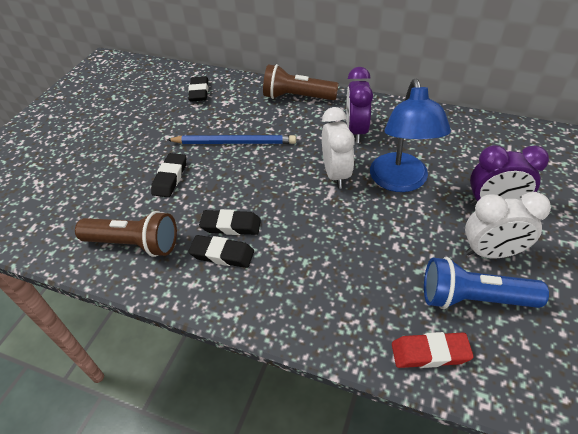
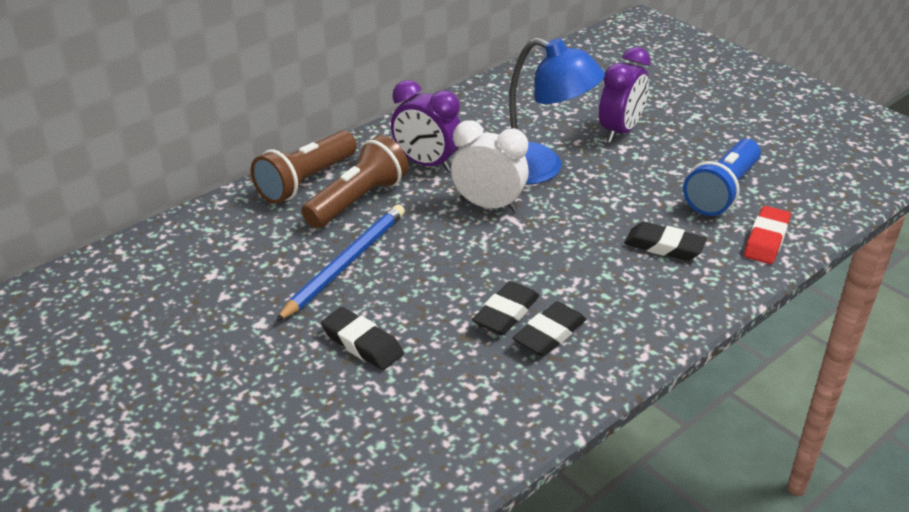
camera: 65 degrees left, 10 degrees down
(134, 244) = (469, 410): brown flashlight -> brown flashlight (358, 200)
(199, 92) = (181, 262): black eraser -> black eraser (664, 246)
(491, 253) = (677, 159): white clock -> none

